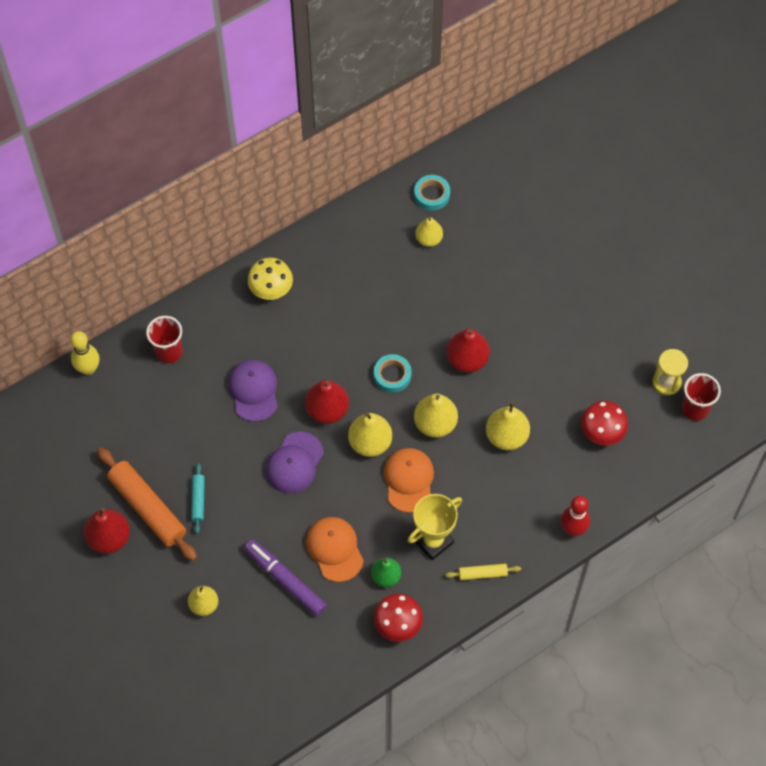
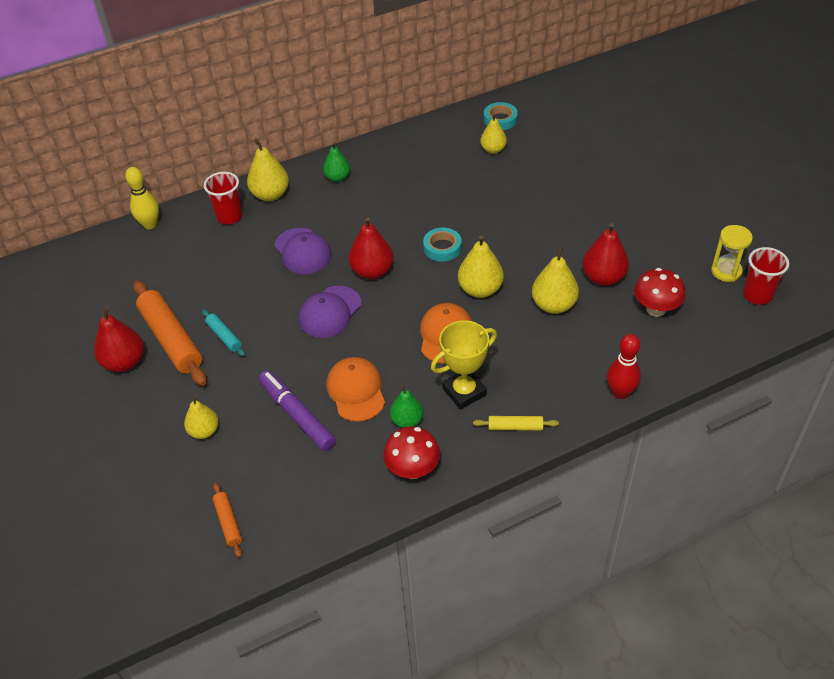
camera: 10 degrees right, 15 degrees down
(198, 500) = (224, 336): turquoise rolling pin -> turquoise rolling pin turned 45 degrees counterclockwise
(247, 692) = (228, 522): none -> orange rolling pin
(253, 391) = (302, 251): purple cap -> purple cap turned 150 degrees clockwise
(271, 290) = (337, 177): yellow mushroom -> green pear
(370, 443) = (410, 300): yellow pear -> yellow pear (270, 195)
(467, 360) = (519, 240): red pear -> red pear (603, 278)

